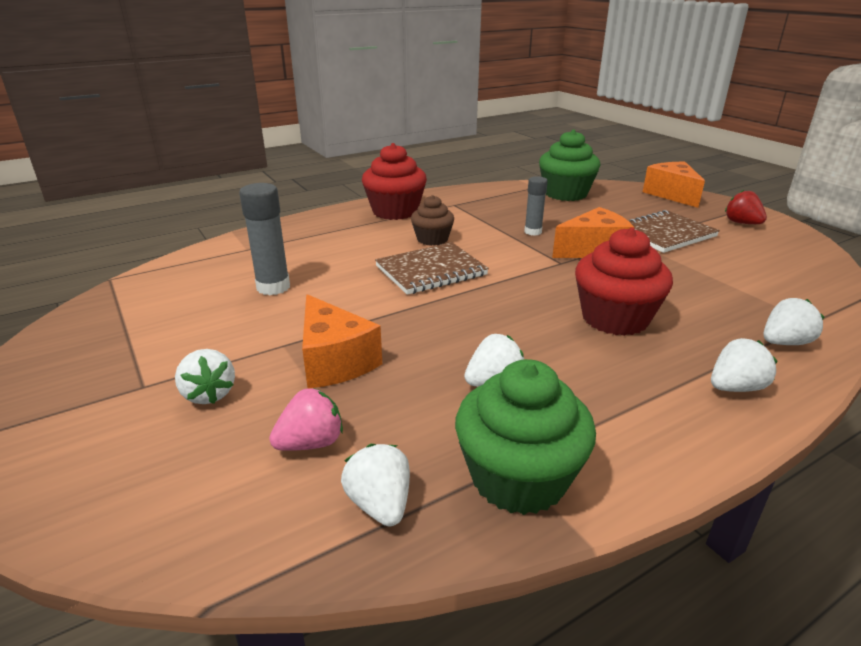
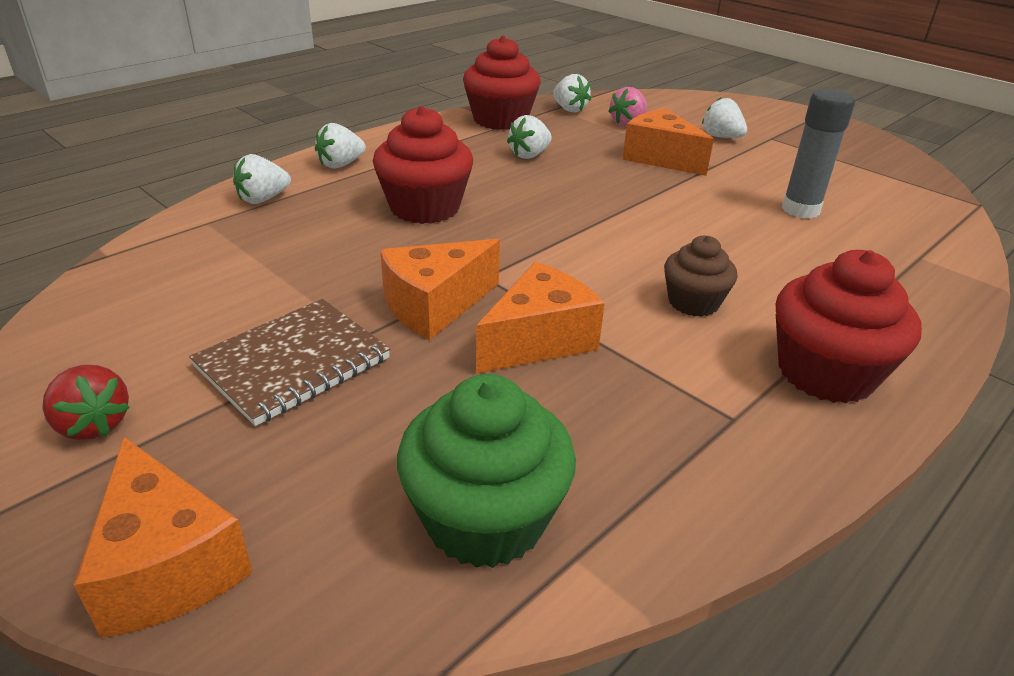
camera: 165 degrees right, 5 degrees up
(431, 271) = (650, 245): brown notebook -> none
(518, 478) = (500, 120): green cupcake -> red cupcake
(533, 232) = (539, 340): grey glue stick -> orange cheese

